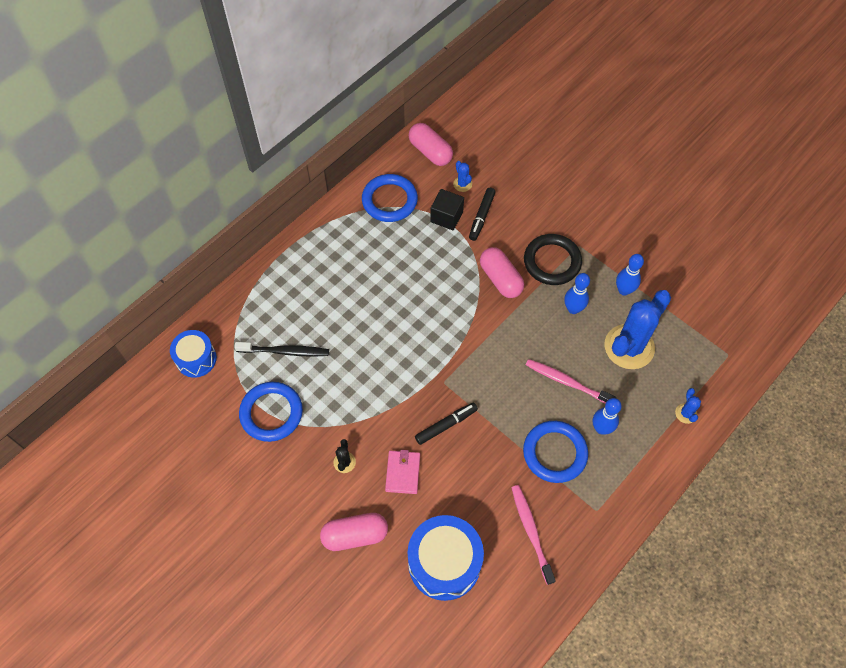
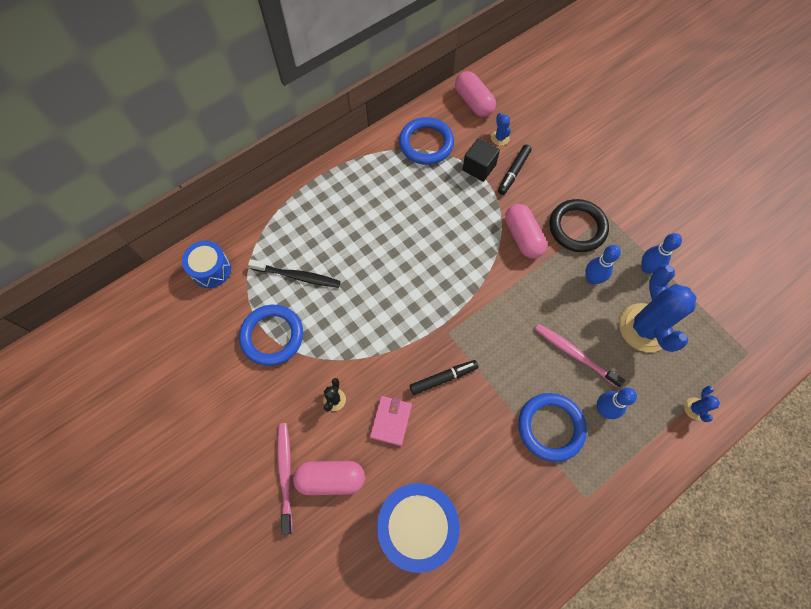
camera: 10 degrees right, 5 degrees up
(531, 532) = (513, 509): pink toothbrush -> pink toothbrush (285, 474)
(629, 347) = (644, 328): blue cactus -> blue cactus turned 60 degrees counterclockwise

